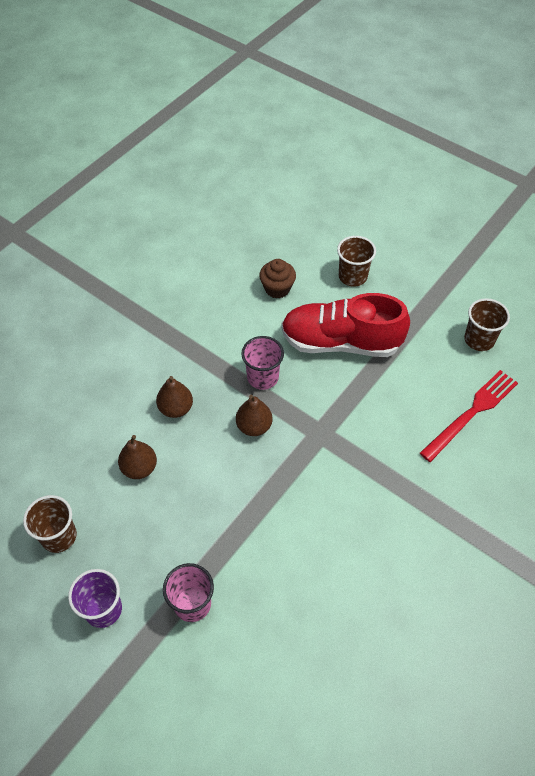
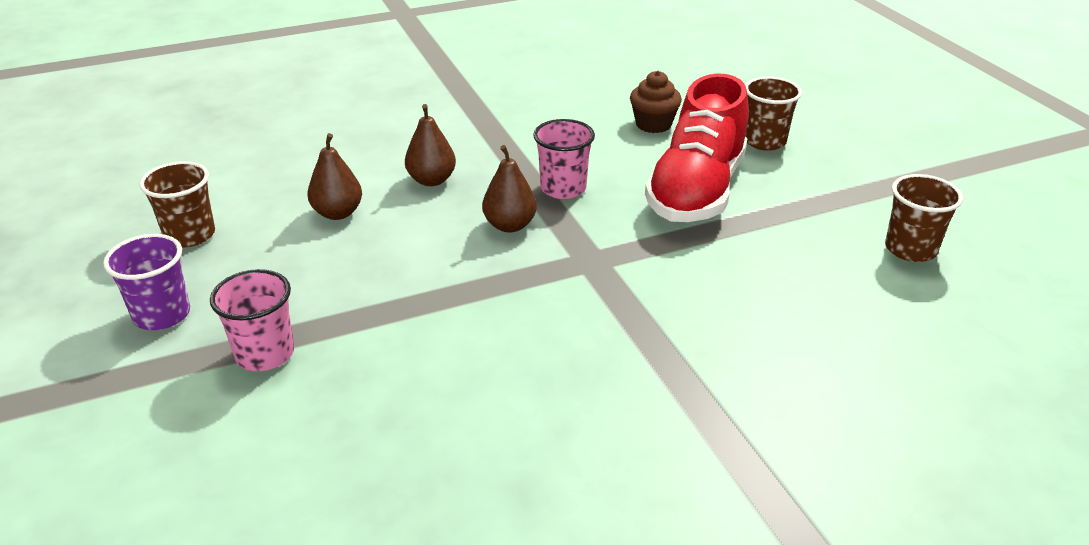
camera: 30 degrees right, 20 degrees down
(341, 342) = (696, 190): red shoe -> red shoe turned 105 degrees counterclockwise
(471, 413) = (837, 317): red fork -> none

